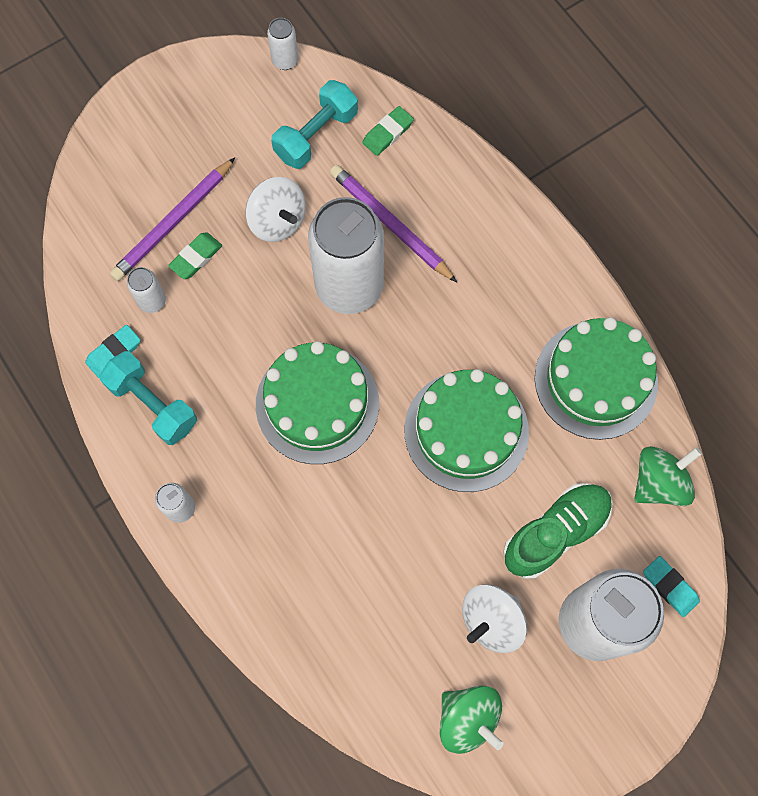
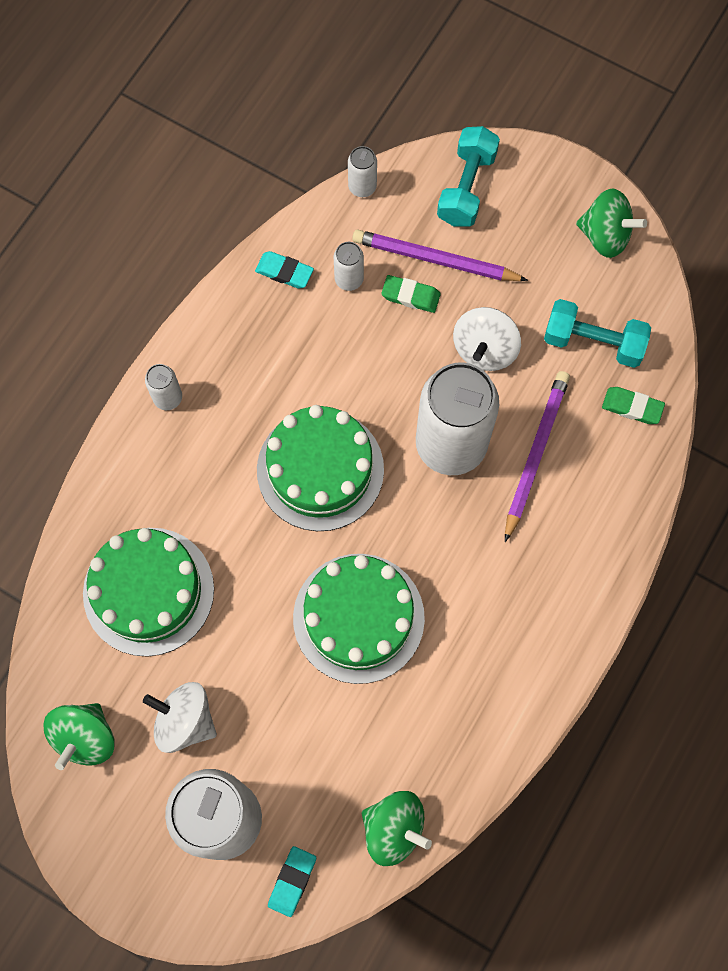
camera: 65 degrees right, 0 degrees up
(153, 404) = (252, 328): turquoise dumbbell -> turquoise dumbbell (466, 187)
(227, 82) = (605, 236): none -> green spinning top
(285, 61) = (657, 277): white can -> white can (362, 187)
(555, 533) = (296, 746): green shoe -> none
(596, 380) = (471, 722): green cake -> green cake (148, 591)

